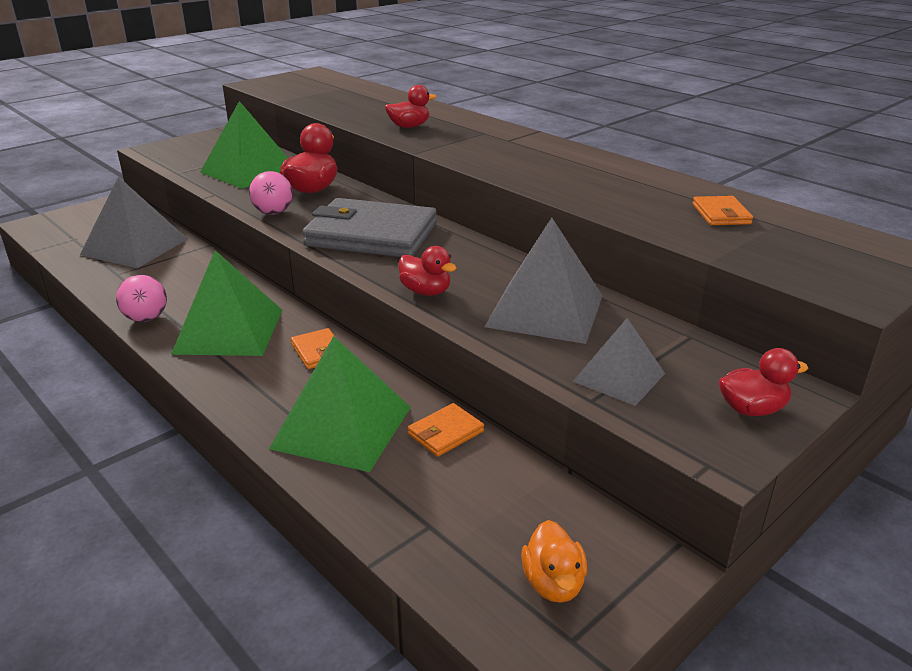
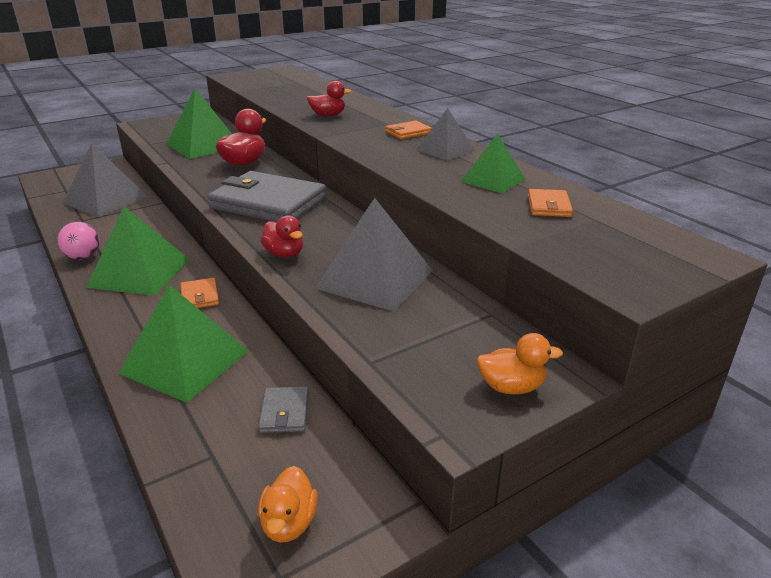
camera: 10 degrees right, 0 degrees up
(273, 213) = (202, 179): pink ball -> none
(445, 433) = (266, 376): orange wallet -> orange wallet (408, 132)
(487, 469) = (284, 412): none -> grey wallet
(619, 377) = (406, 344): grey pyramid -> grey pyramid (445, 150)
(644, 190) = (493, 180): none -> green pyramid
(752, 409) = (511, 387): red duck -> orange duck

